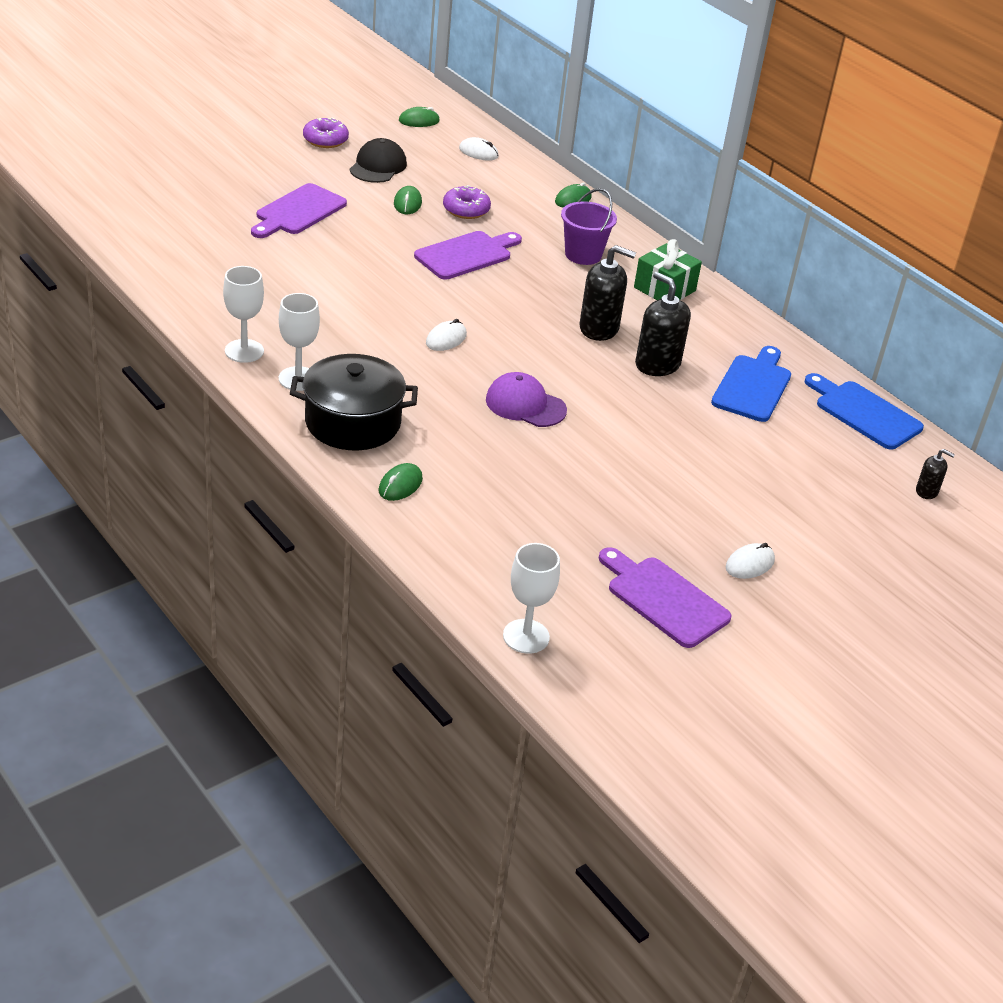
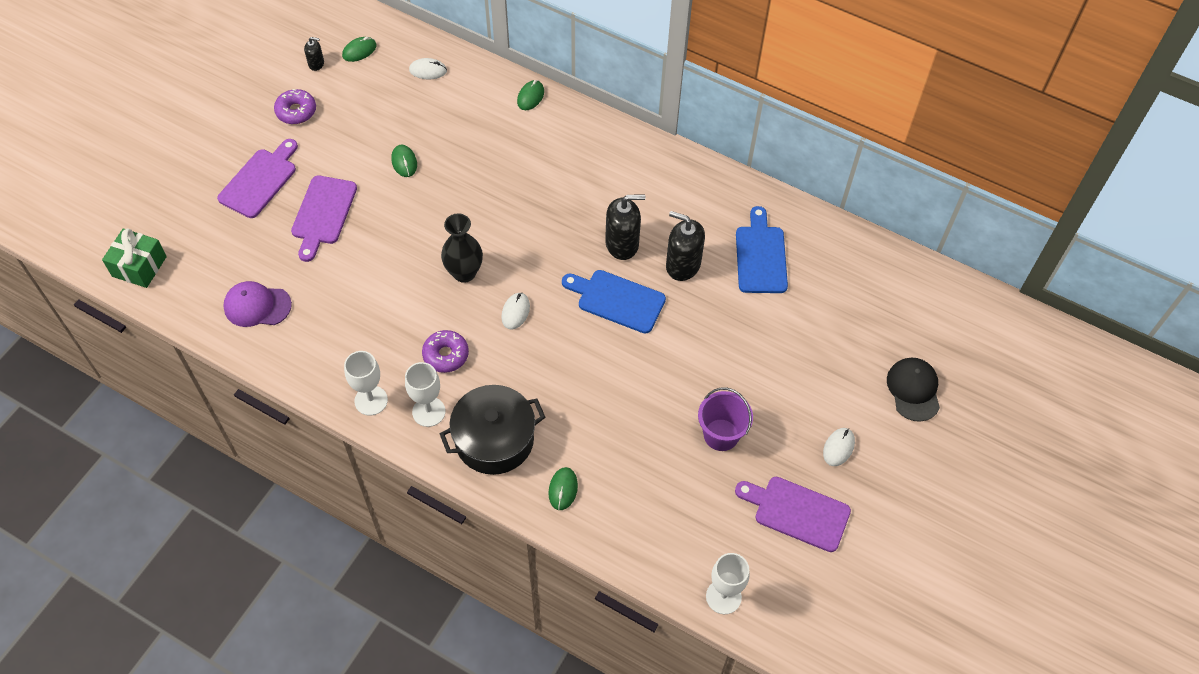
camera: 20 degrees left, 20 degrees up
(378, 166) = (356, 126): black cap -> black cap (913, 390)
(412, 295) = (464, 273): none -> black vase
(466, 210) = (454, 148): purple donut -> purple donut (446, 355)
(466, 255) = (482, 204): purple cutting board -> purple cutting board (260, 180)
(525, 405) = (609, 357): purple cap -> purple cap (257, 306)
(583, 255) = (570, 162): purple bucket -> purple bucket (721, 435)
(664, 289) = (649, 174): green gift -> green gift (139, 266)
(864, 413) = (849, 247): blue cutting board -> blue cutting board (617, 300)
(927, 491) = (924, 312): black soap dispenser -> black soap dispenser (316, 64)

